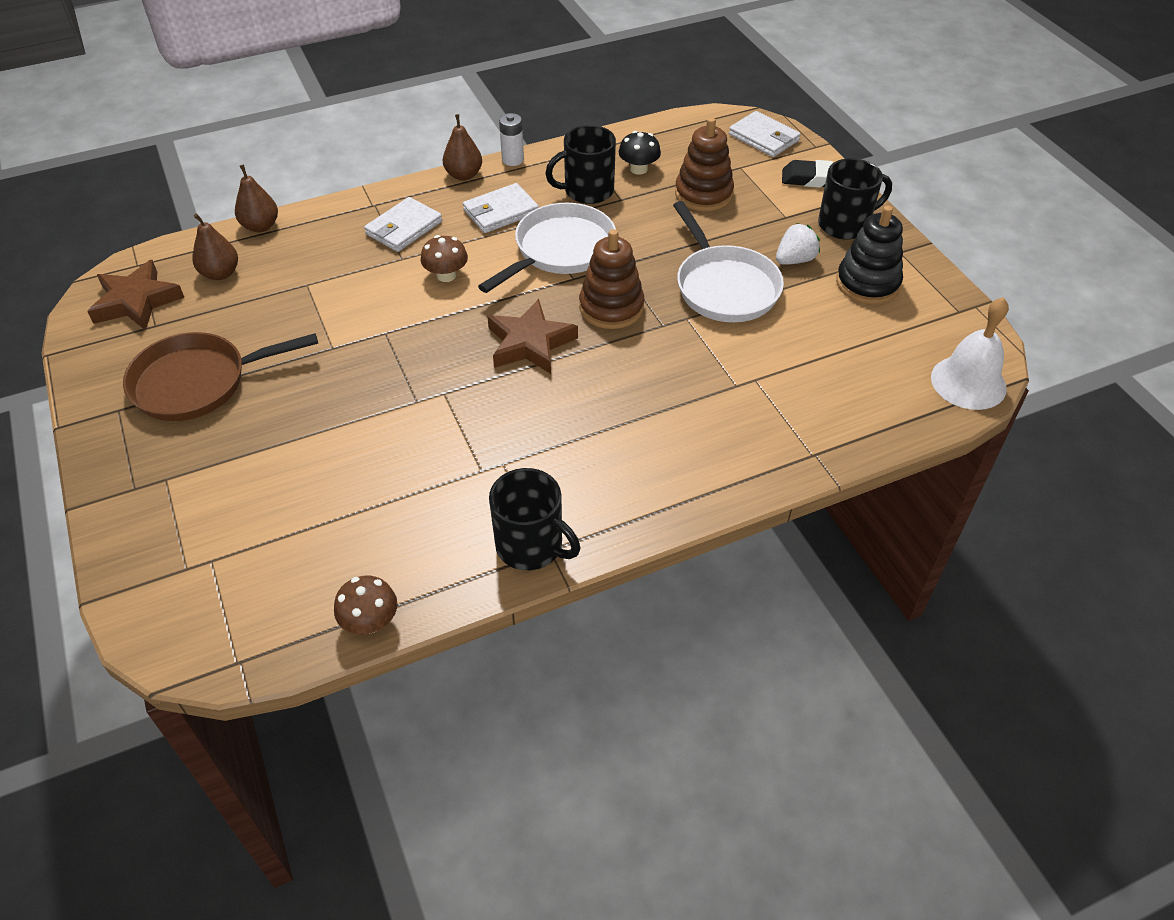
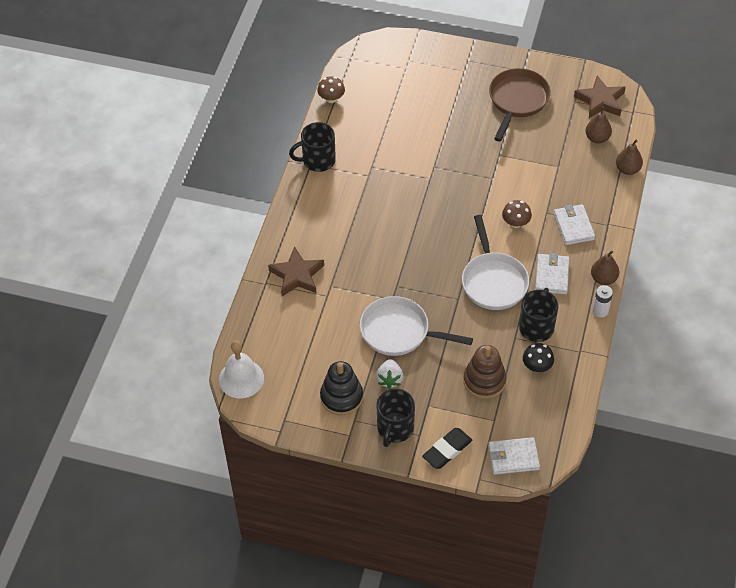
camera: 130 degrees right, 5 degrees up
(530, 343) = (433, 227): brown star -> brown star (297, 275)
(611, 307) = (428, 274): brown stacking toy -> none

